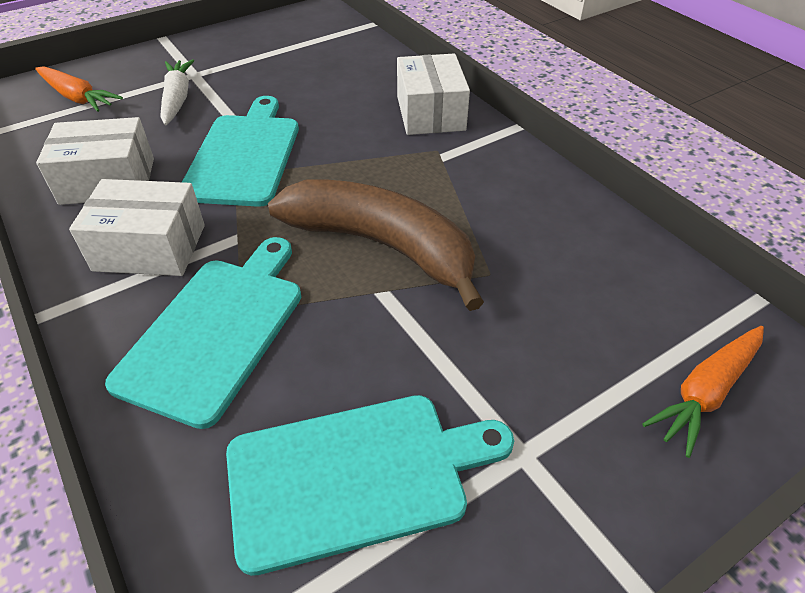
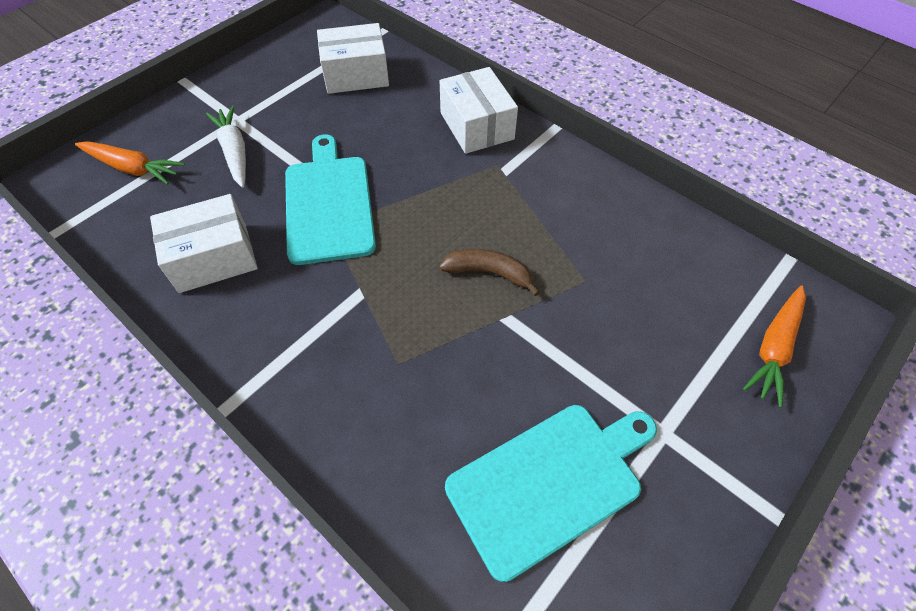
camera: 15 degrees left, 10 degrees up
(150, 247) = (288, 319): white box -> white box (356, 74)
(216, 330) = (385, 386): turquoise cutting board -> none
(382, 246) = (489, 273): brown banana -> brown banana, size x0.48

